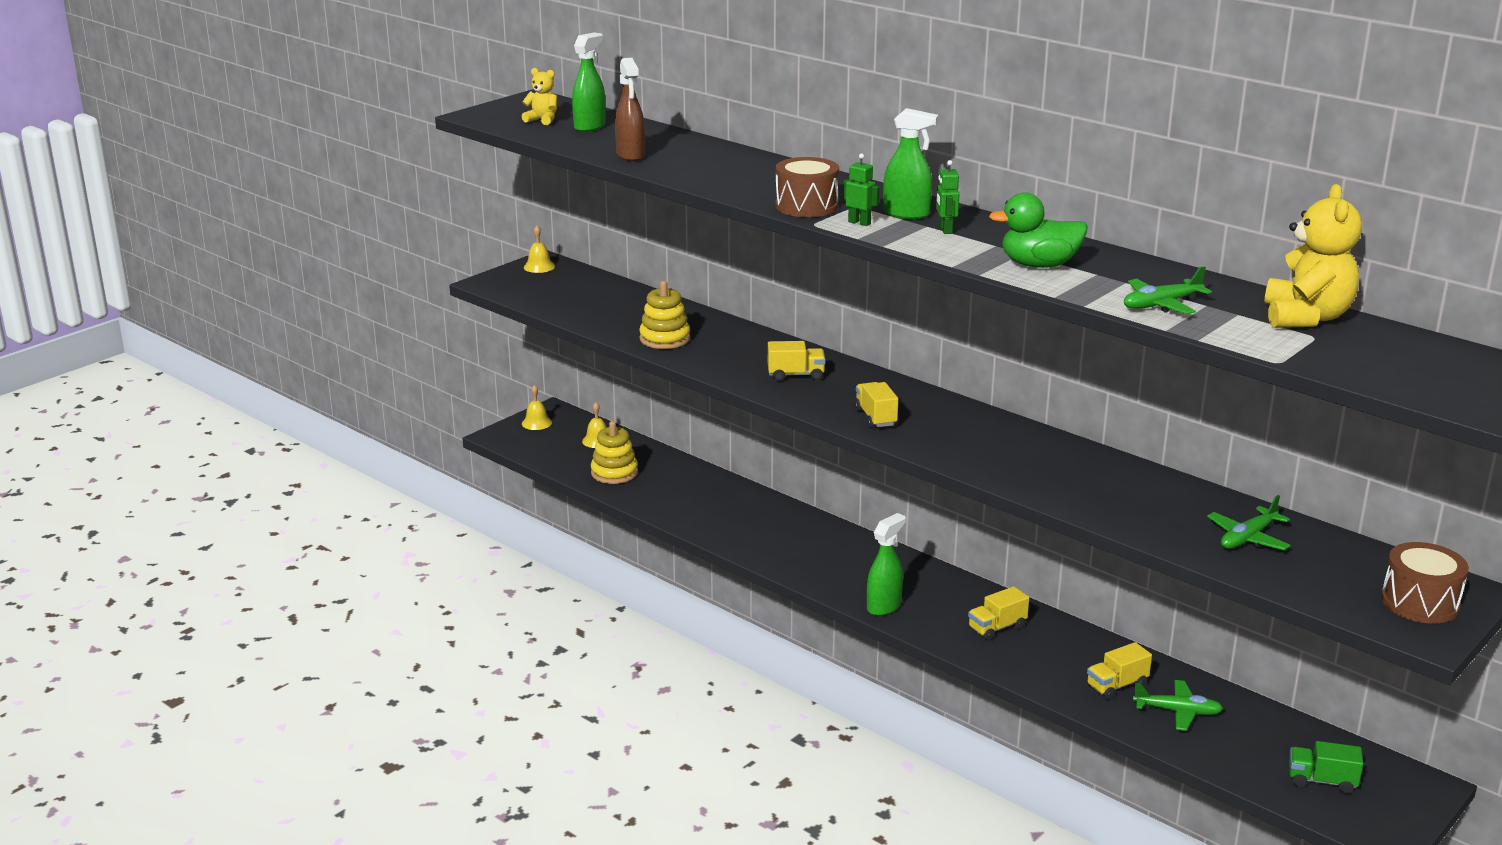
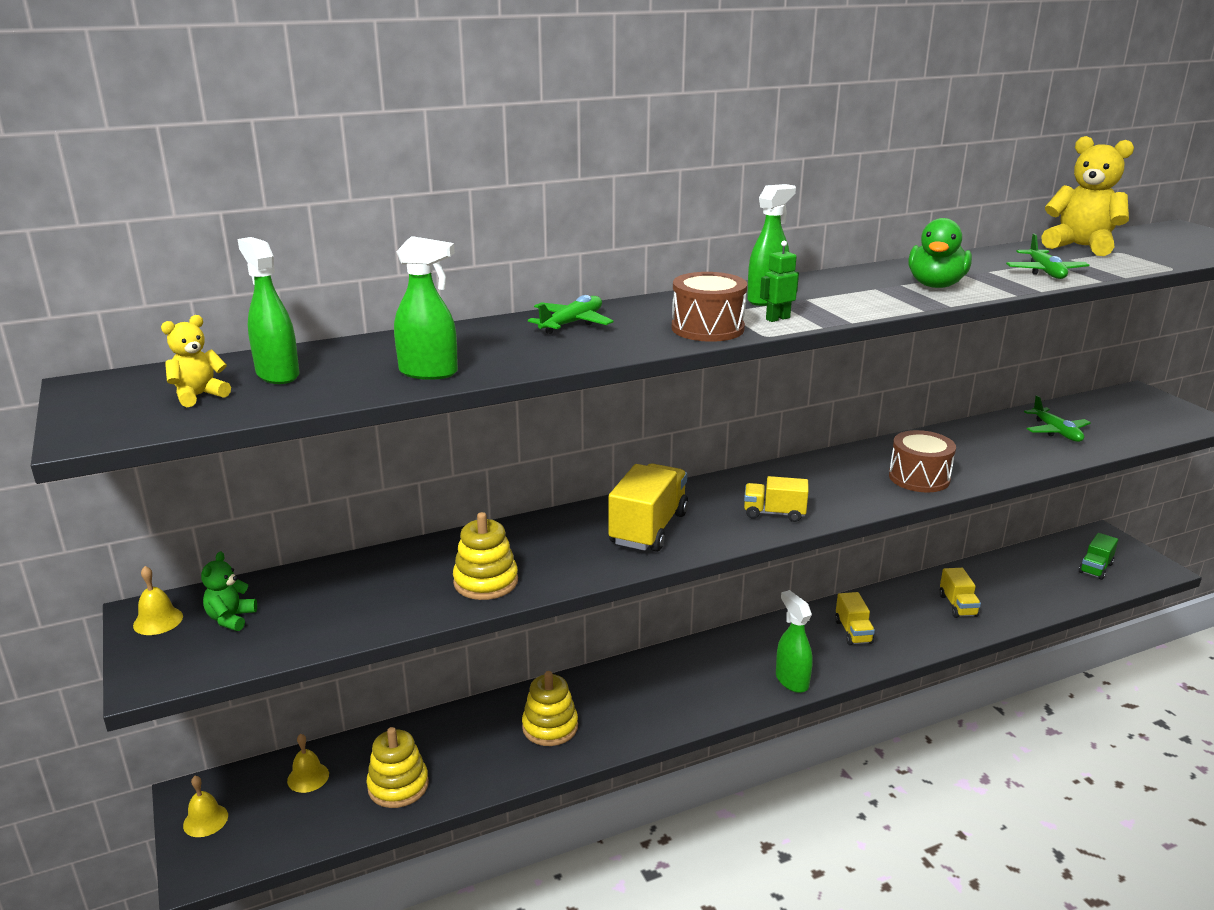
camera: 65 degrees left, 0 degrees up
(557, 283) = (231, 618): none -> green teddy bear
(630, 155) = (429, 372): brown spray bottle -> green spray bottle
(722, 511) = (550, 727): none -> yellow stacking toy
(796, 375) = (648, 528): yellow truck -> yellow truck, size x1.70
(945, 230) = (823, 295): green robot -> none
(1178, 711) = (1000, 592): green plane -> green plane (572, 323)
(1420, 602) = (1157, 409): brown drum -> brown drum (919, 478)

